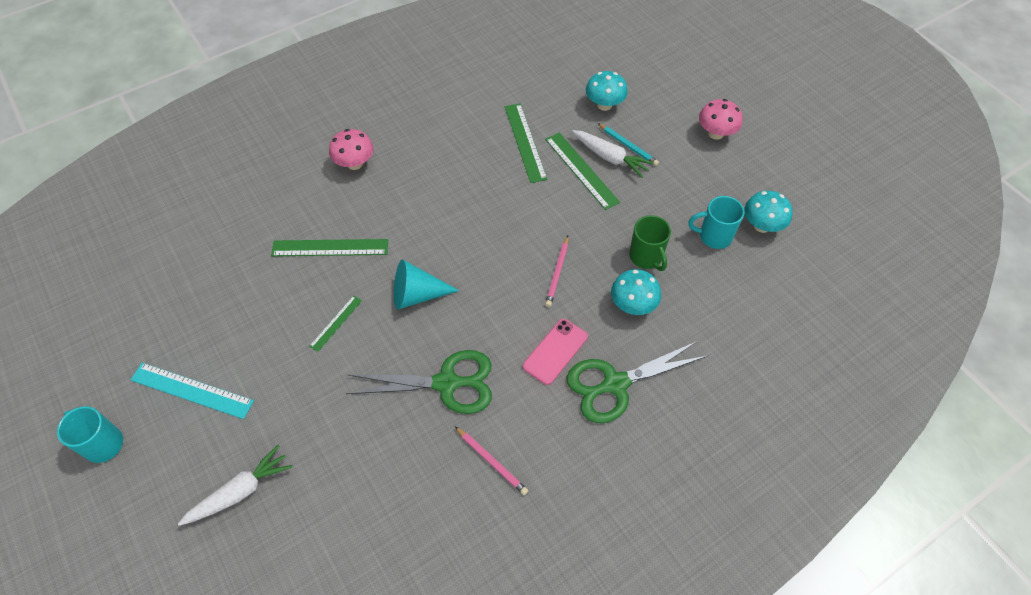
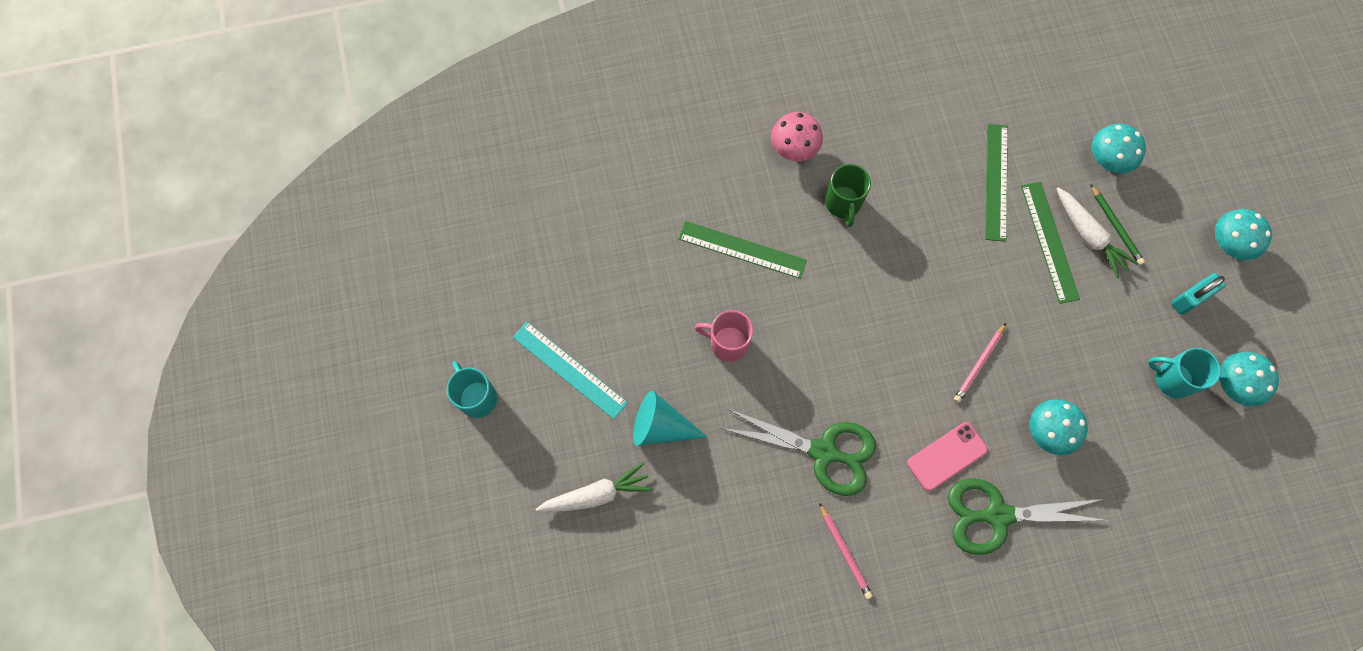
camera: 20 degrees right, 15 degrees up
(336, 323) = (727, 343): green ruler -> pink mug
(417, 295) = (820, 339): turquoise cone -> turquoise cone (661, 426)
(628, 146) = (1115, 226): turquoise pencil -> green pencil
(646, 257) = (1084, 379): green mug -> green mug (843, 204)
(703, 177) = (1190, 299): none -> turquoise padlock
(716, 133) = (1228, 244): pink mushroom -> turquoise mushroom

